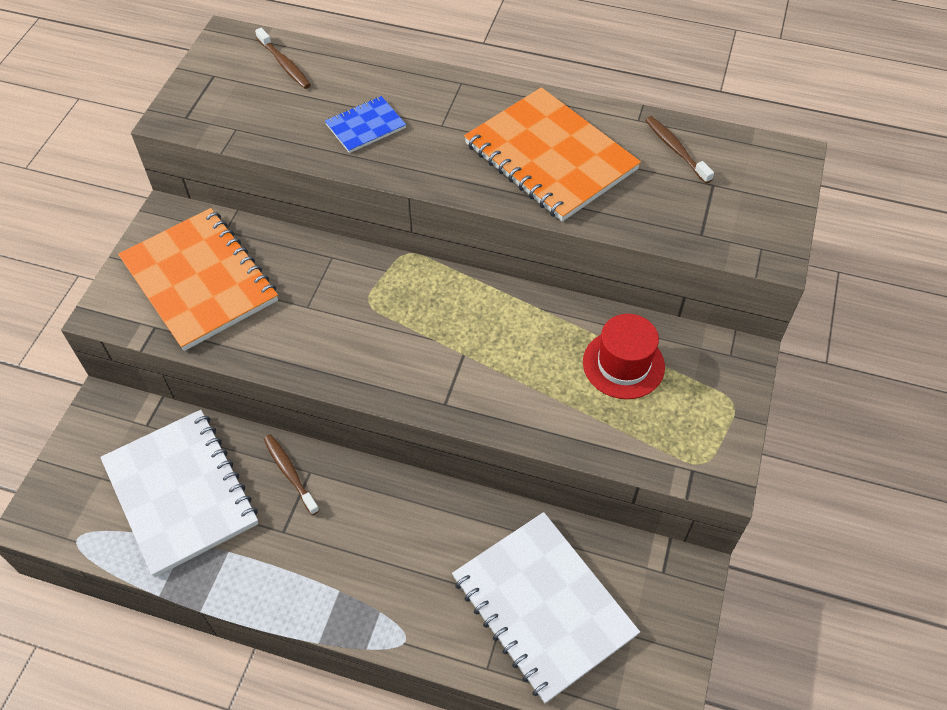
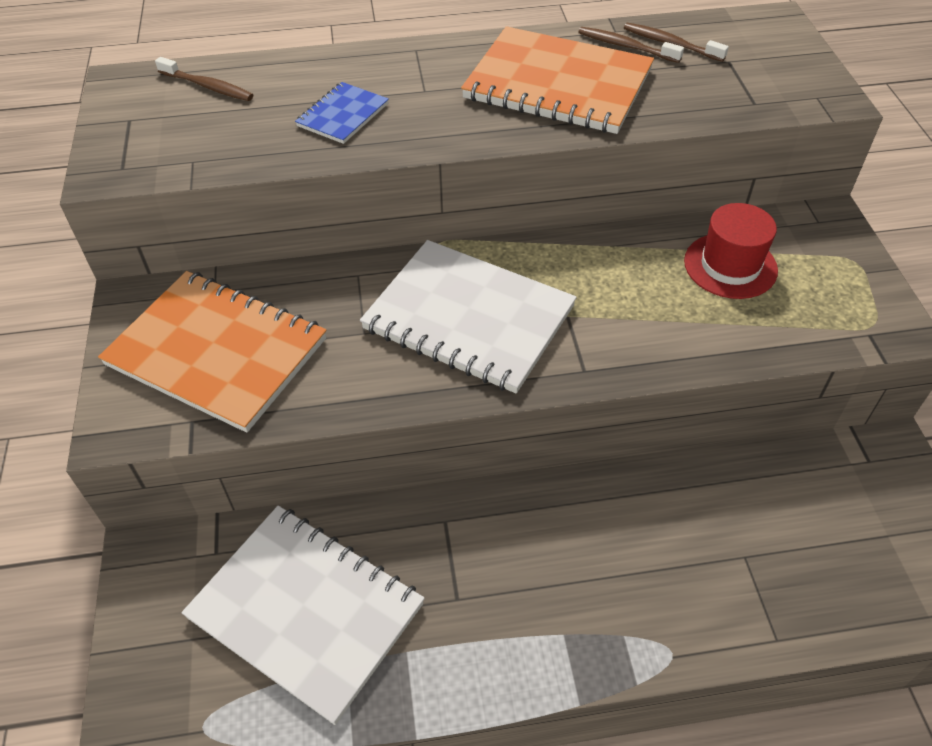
camera: 25 degrees left, 5 degrees down
(290, 473) = (423, 532): brown toothbrush -> brown toothbrush (626, 46)
(543, 606) = (785, 548): white notebook -> white notebook (469, 318)

